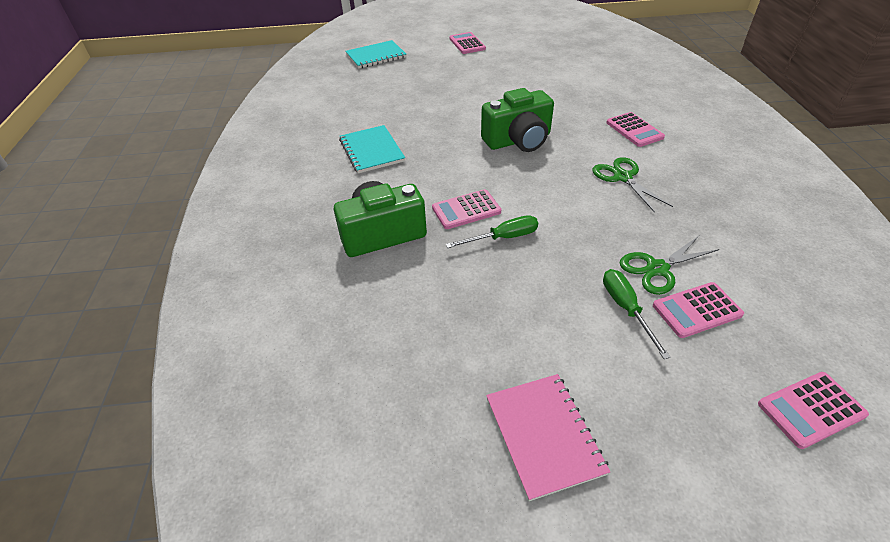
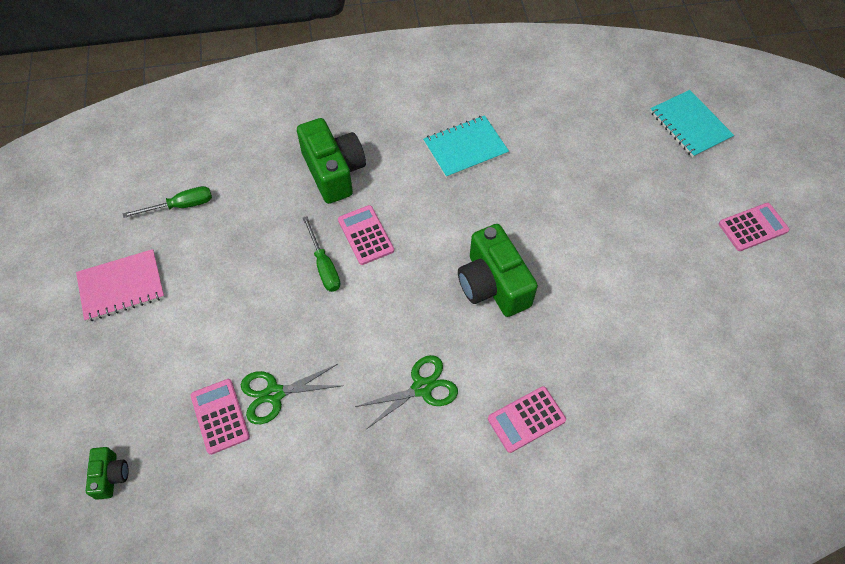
camera: 85 degrees right, 15 degrees up
(626, 309) = (227, 357): green screwdriver -> green screwdriver (180, 206)
(657, 268) = (274, 394): green scissors -> green scissors turned 75 degrees counterclockwise
(811, 409) = (111, 476): pink calculator -> green camera

